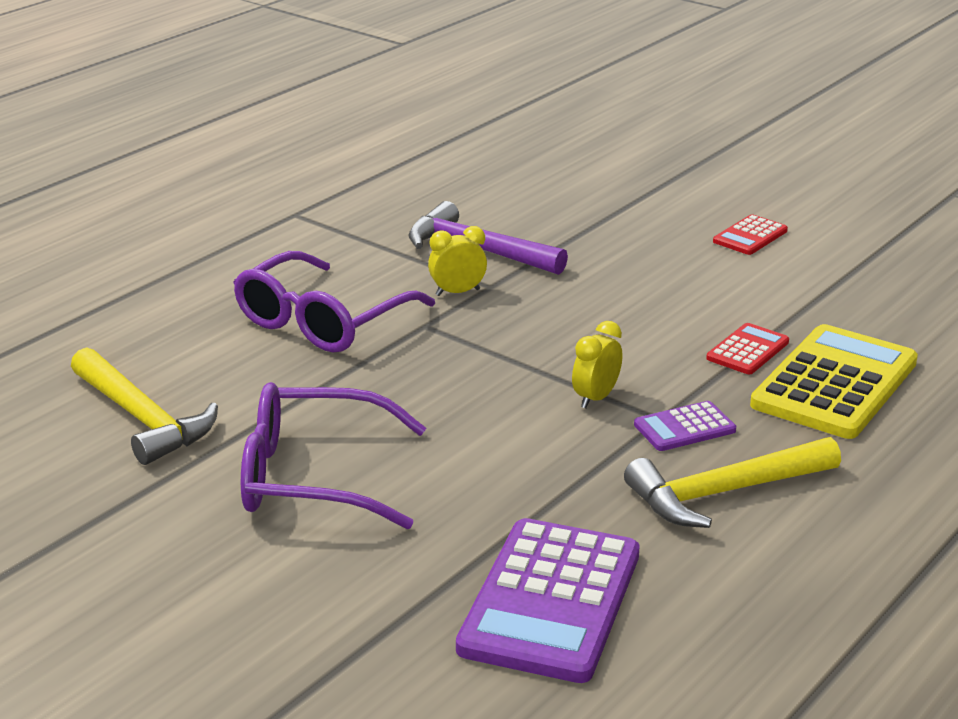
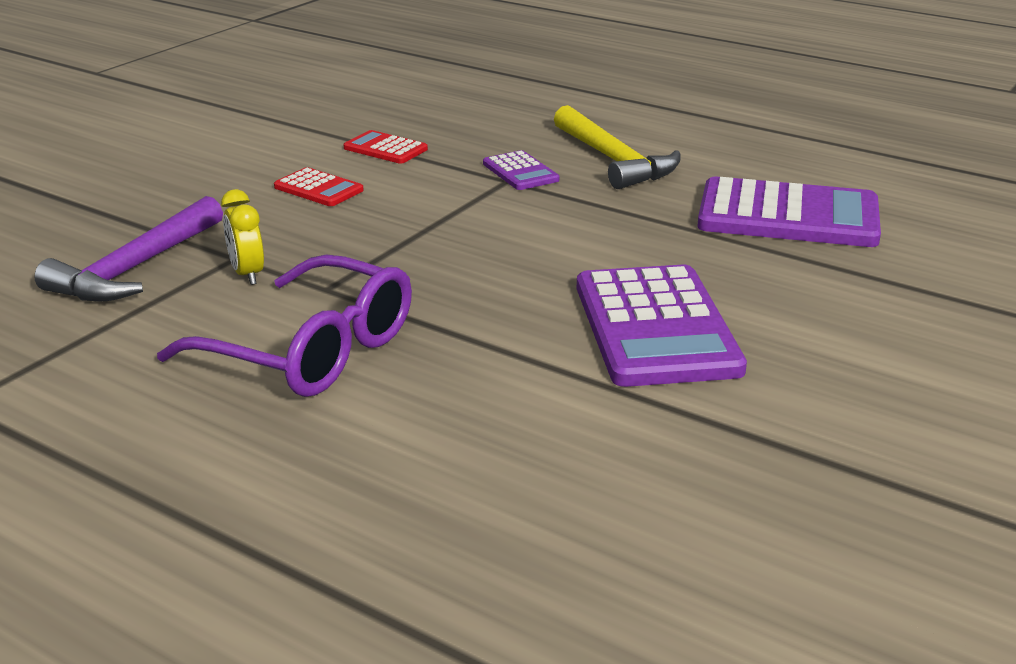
camera: 95 degrees left, 0 degrees up
(143, 419) = (567, 449): yellow hammer -> none
(310, 477) = (656, 327): purple glasses -> purple calculator
(595, 398) = (476, 204): yellow clock -> none
(750, 236) = (153, 143): red calculator -> red calculator (318, 189)
(834, 384) = (441, 123): yellow calculator -> none

